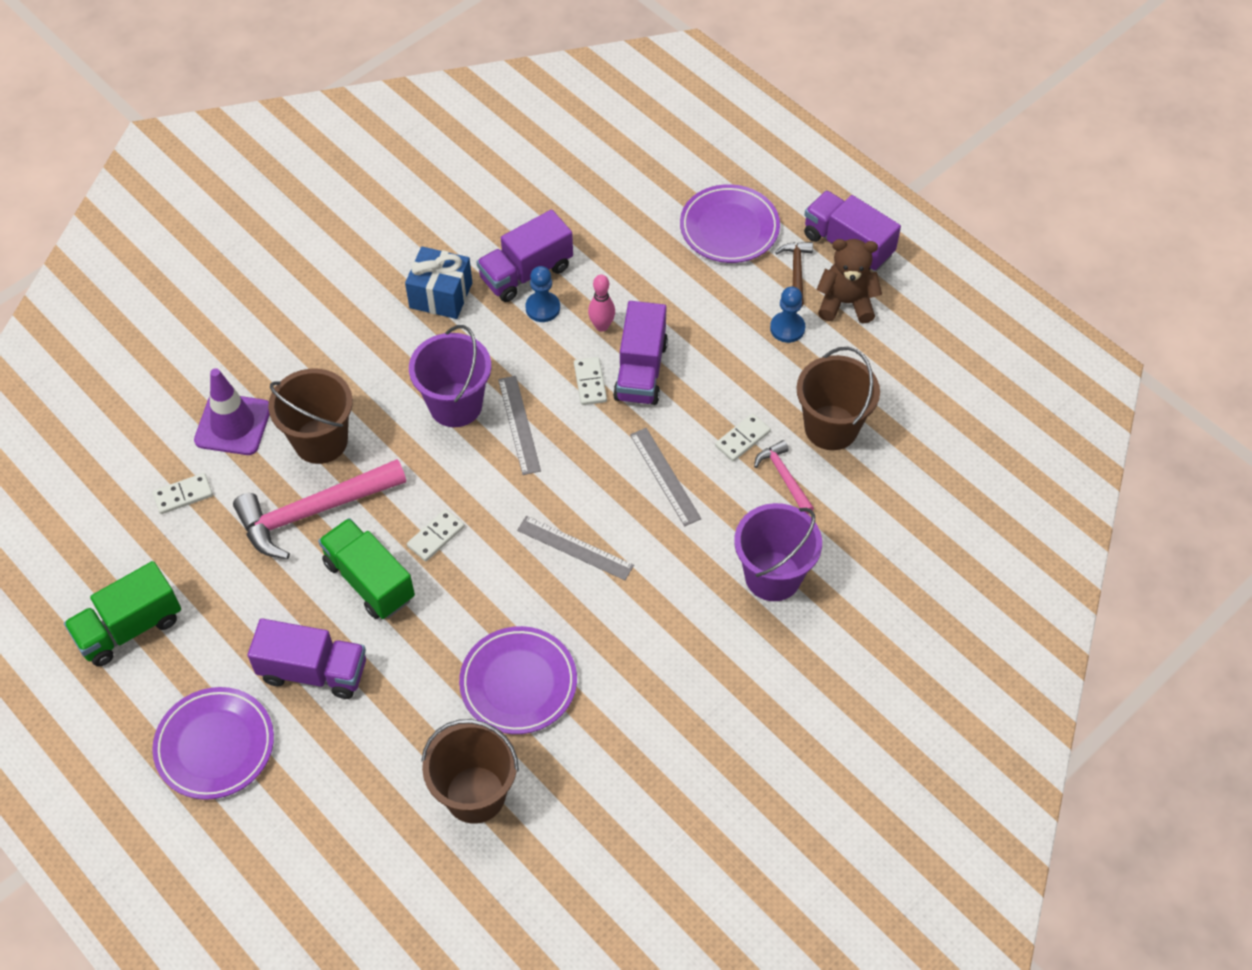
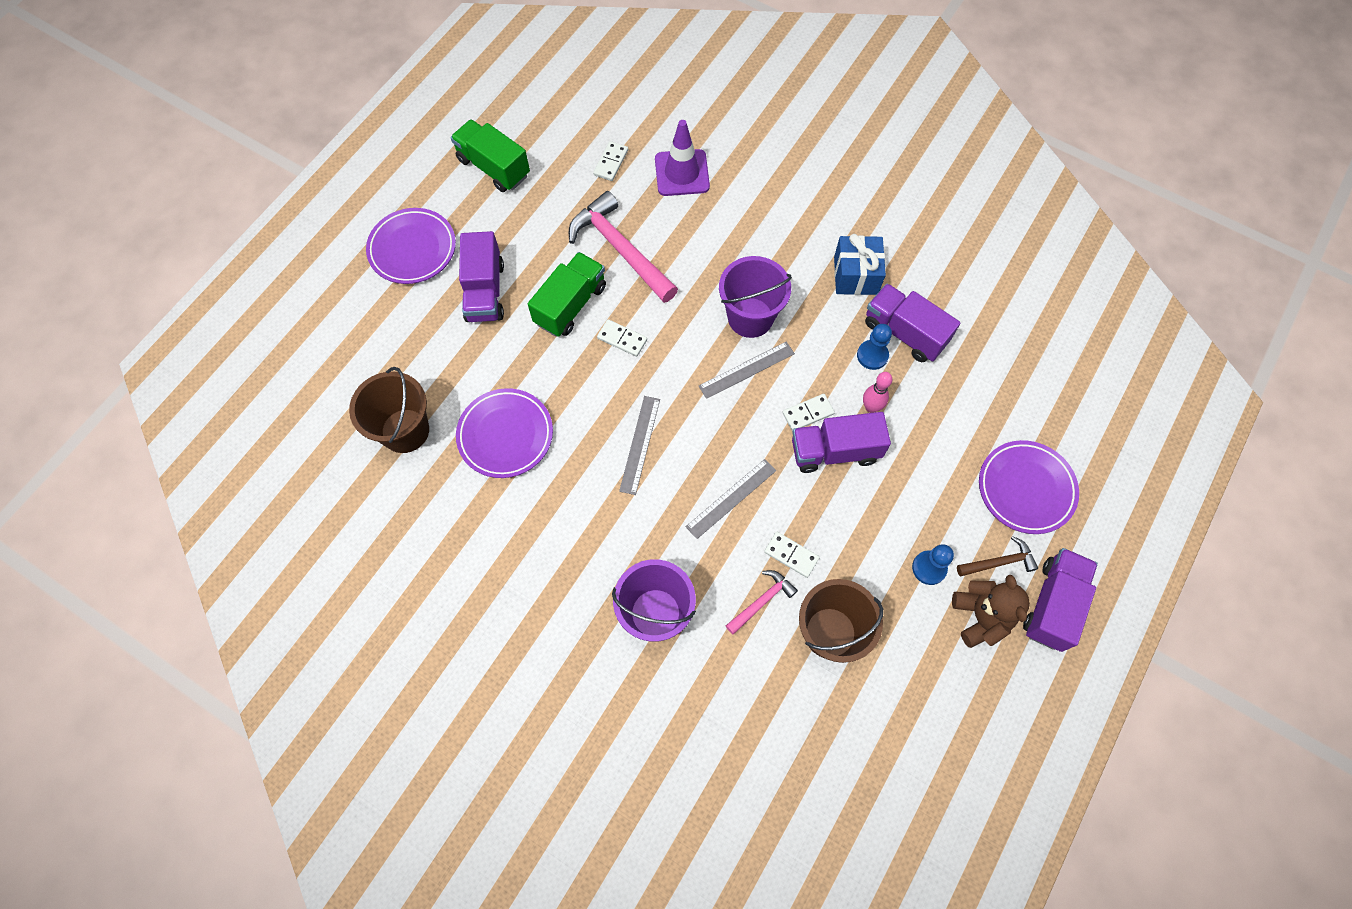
camera: 75 degrees right, 10 degrees up
(183, 495) = (611, 162): white domino -> white domino turned 60 degrees clockwise
(320, 441) = (685, 234): brown bucket -> none

